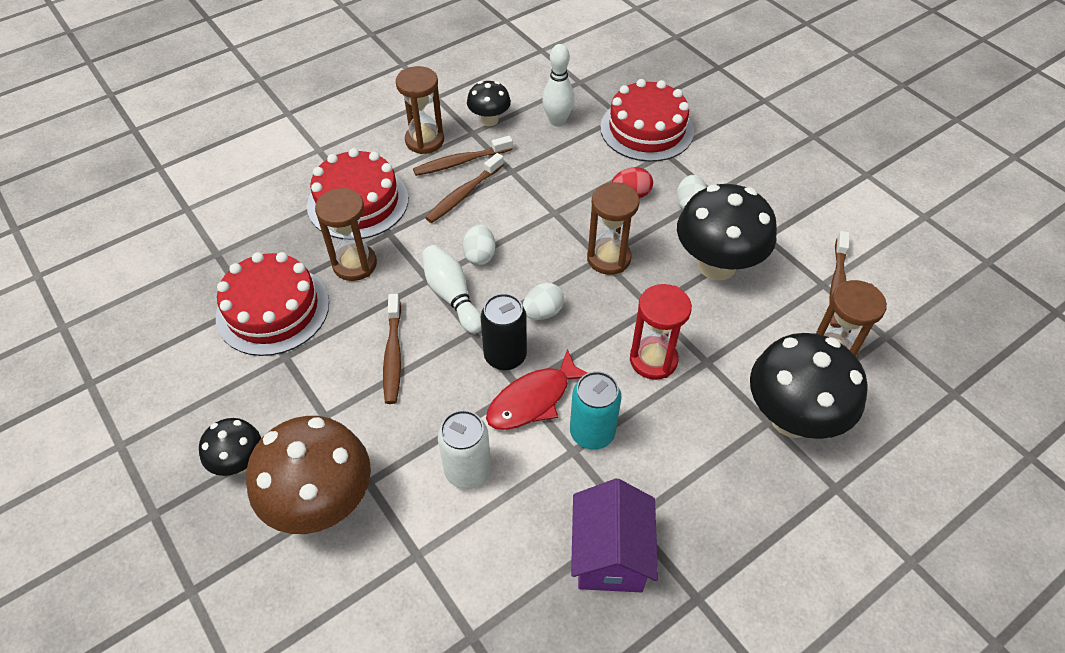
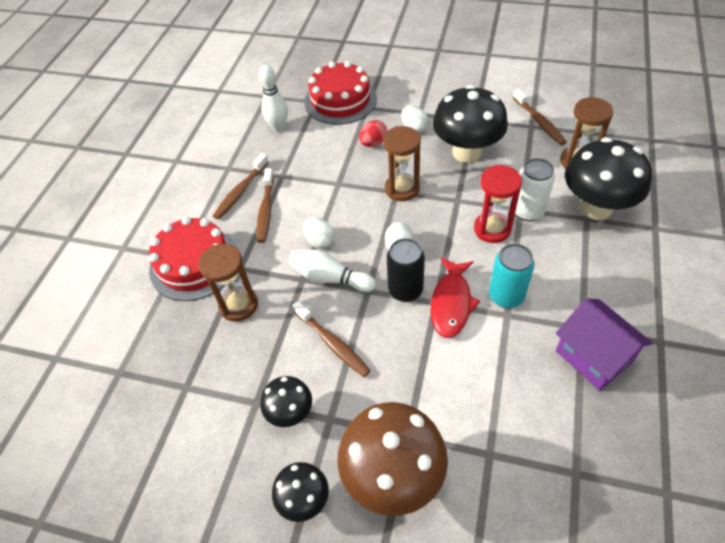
camera: 35 degrees left, 0 degrees up
(273, 309) = (210, 378): red cake -> none
(424, 141) = (199, 193): brown hourglass -> none
(468, 471) = (461, 376): white can -> white can (528, 211)
(489, 120) = (231, 153): black mushroom -> black mushroom (290, 413)

